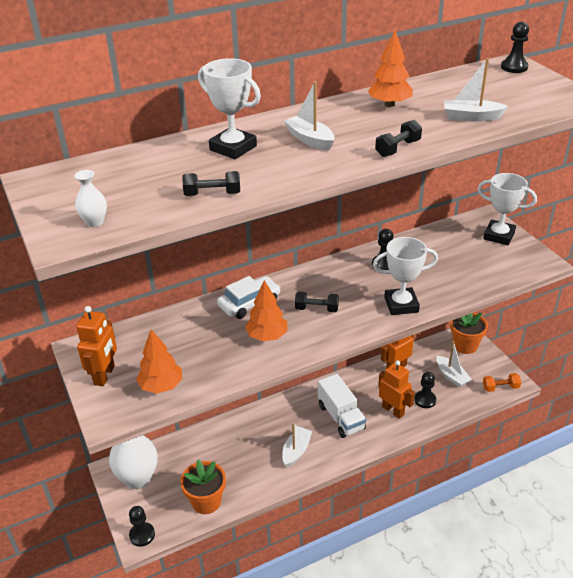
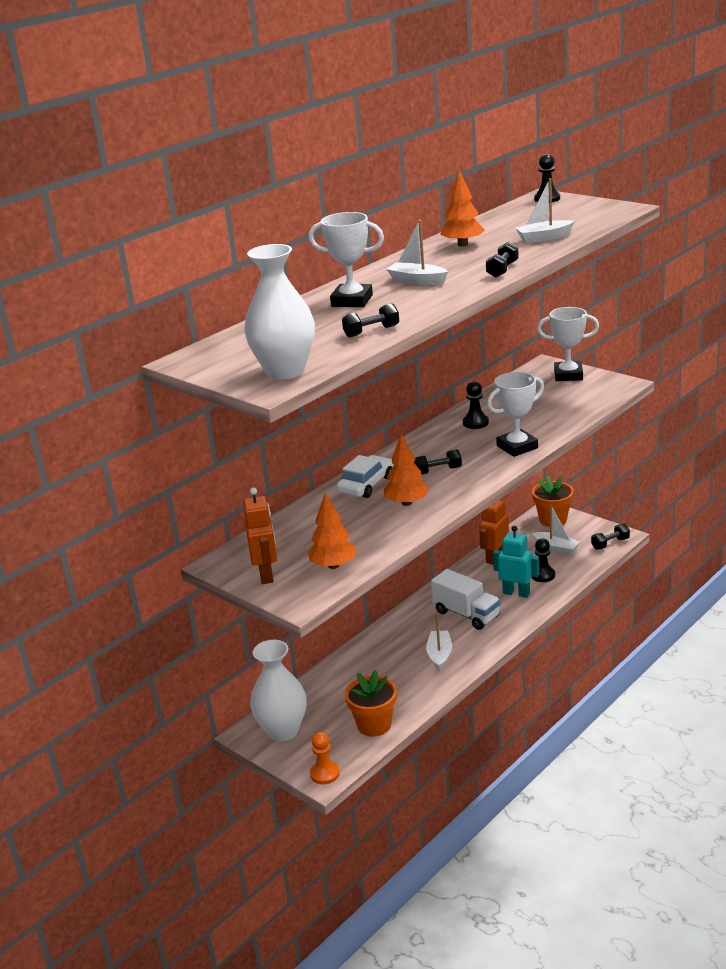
camera: 20 degrees left, 10 degrees down
(95, 222) = (285, 371): white vase -> white vase, size x2.31
(142, 535) = (325, 774): black pawn -> orange pawn
(393, 410) = (516, 593): orange robot -> turquoise robot
(500, 387) = (610, 544): orange dumbbell -> black dumbbell

